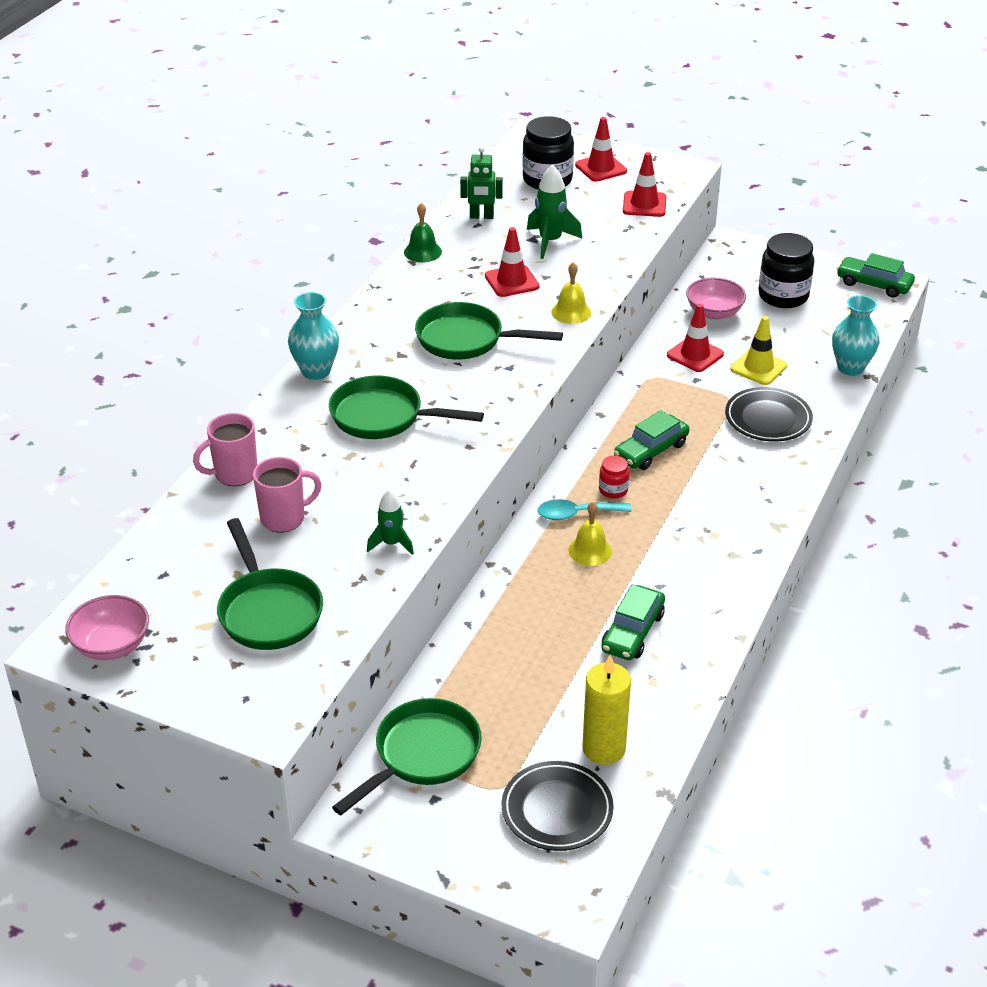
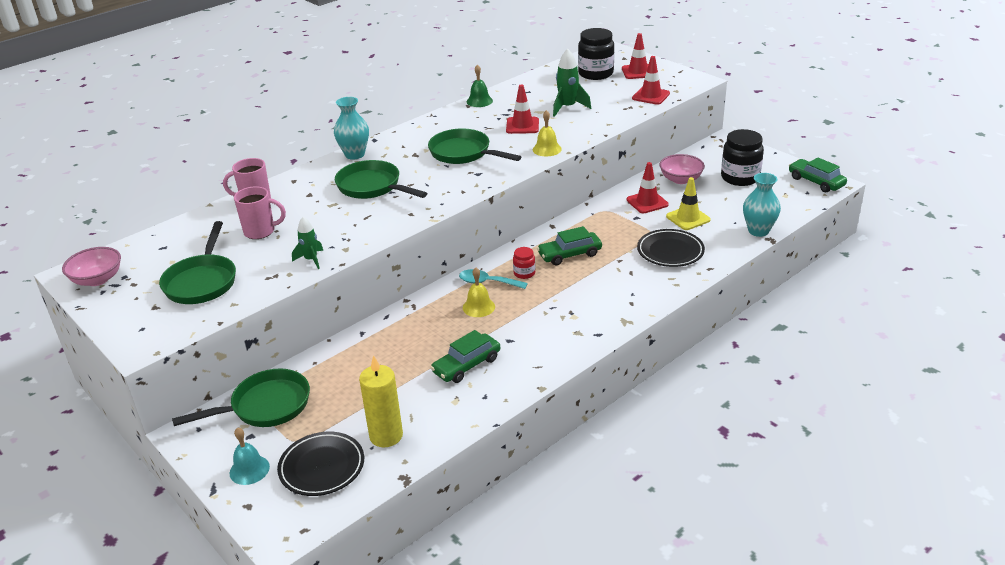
camera: 25 degrees right, 5 degrees down
(469, 840) = (249, 470): none -> turquoise bell
(481, 216) = (534, 87): green robot -> none

